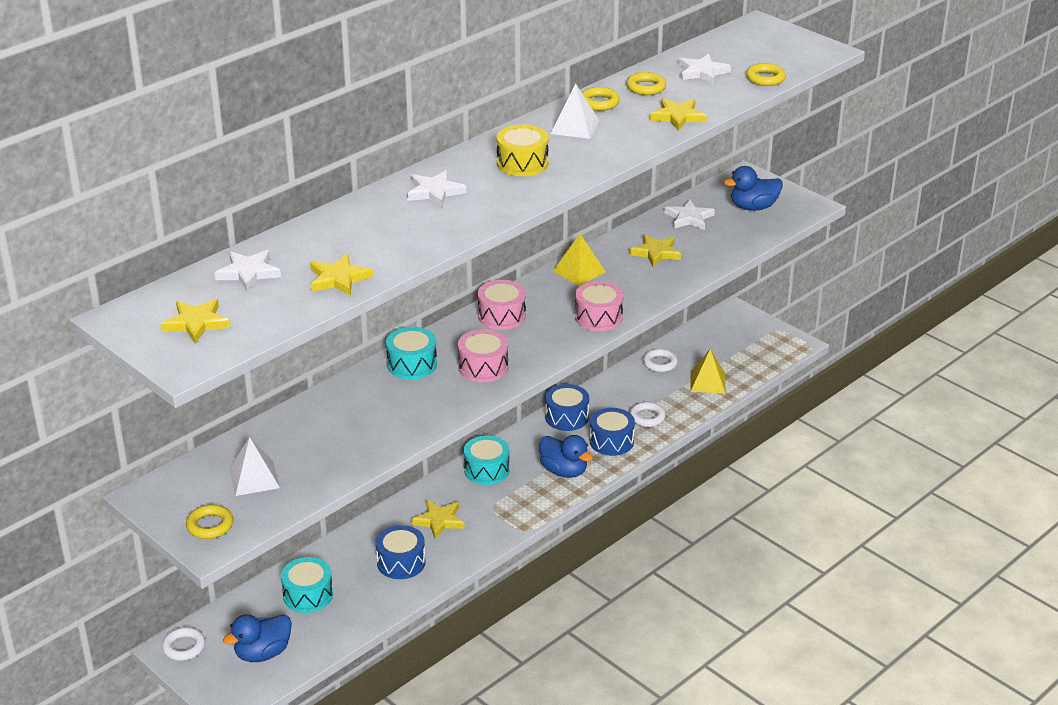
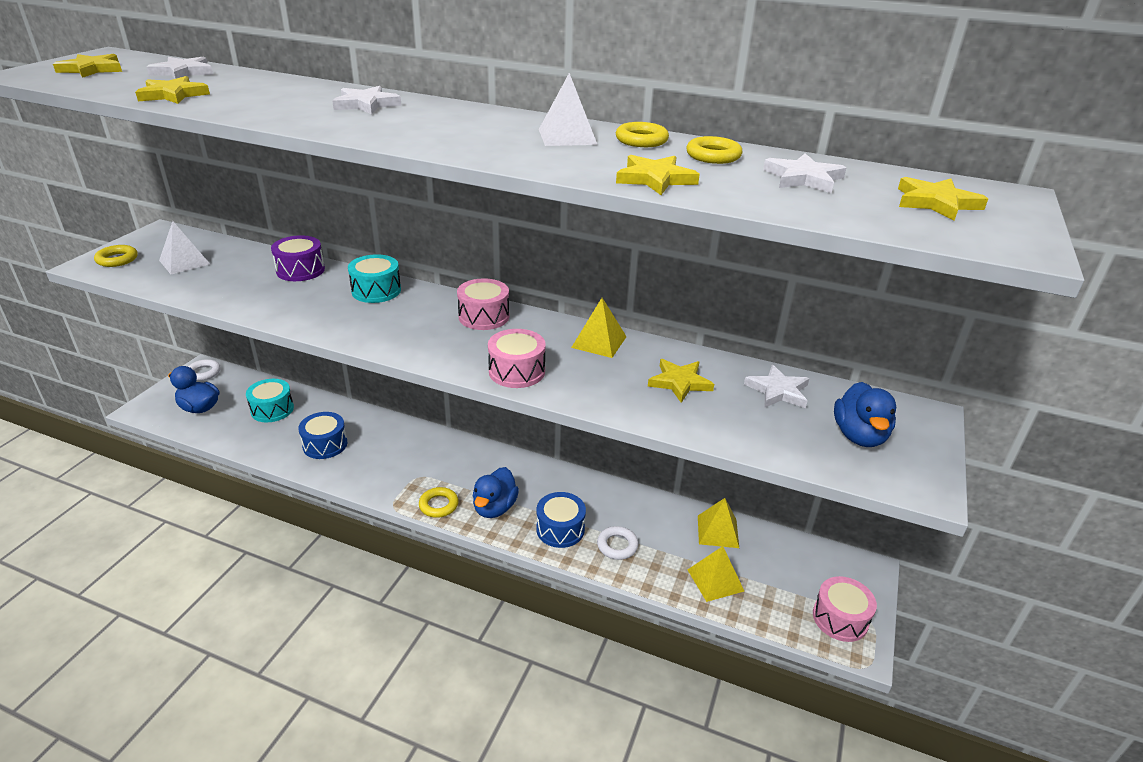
camera: 65 degrees right, 0 degrees up
(333, 404) = (300, 270): none -> purple drum
(439, 521) = (388, 450): yellow star -> yellow star (936, 203)
(483, 367) = (387, 325): pink drum -> pink drum (840, 618)
(486, 470) = (472, 458): turquoise drum -> none
(522, 163) = (455, 126): yellow drum -> none
(567, 417) = (580, 487): blue drum -> none
(660, 363) = (718, 531): white ring -> yellow pyramid
(753, 207) = (859, 436): blue duck -> blue duck turned 135 degrees counterclockwise
(765, 78) = (848, 216): yellow ring -> yellow ring (438, 505)

